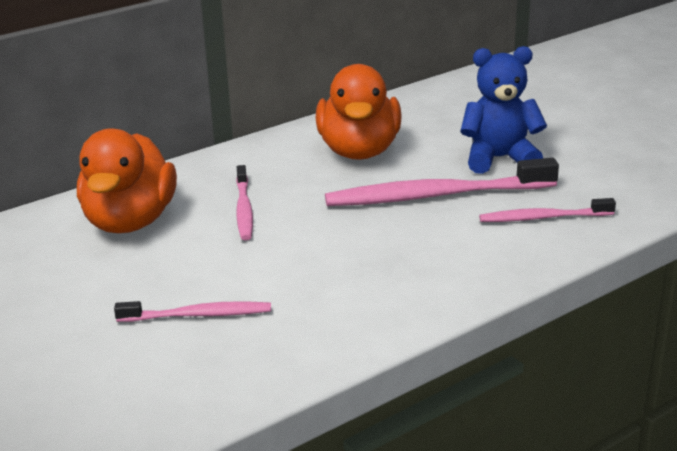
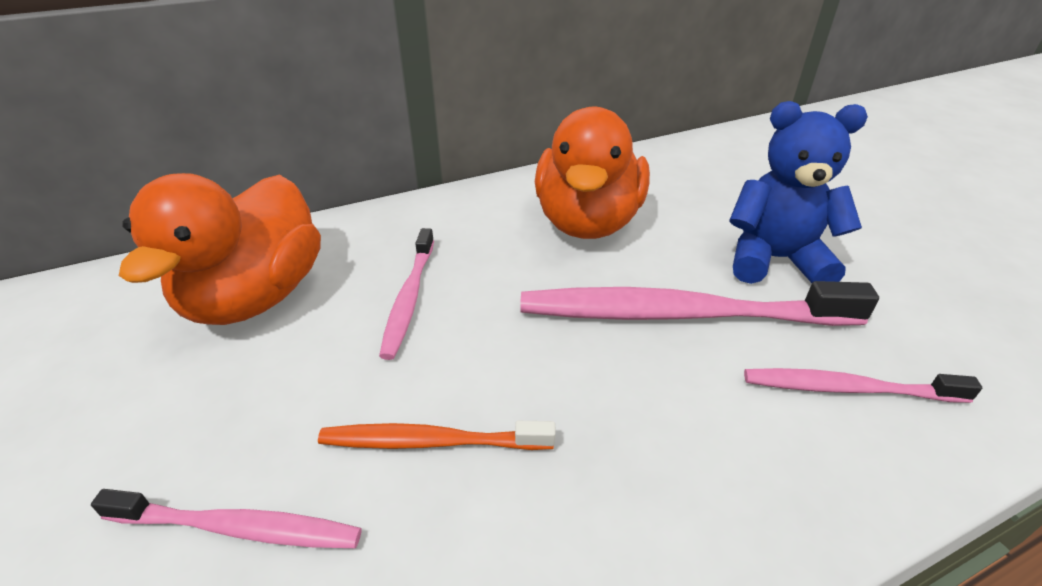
camera: 10 degrees right, 10 degrees up
(293, 271) = (431, 441): none -> orange toothbrush

